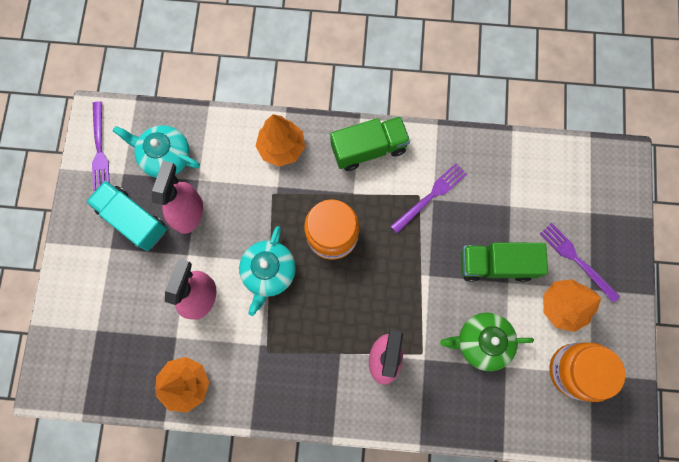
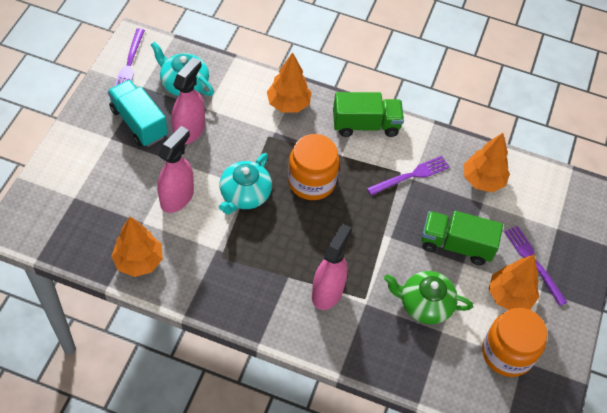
camera: 10 degrees right, 20 degrees down
(504, 179) = (482, 180): none -> orange tree

